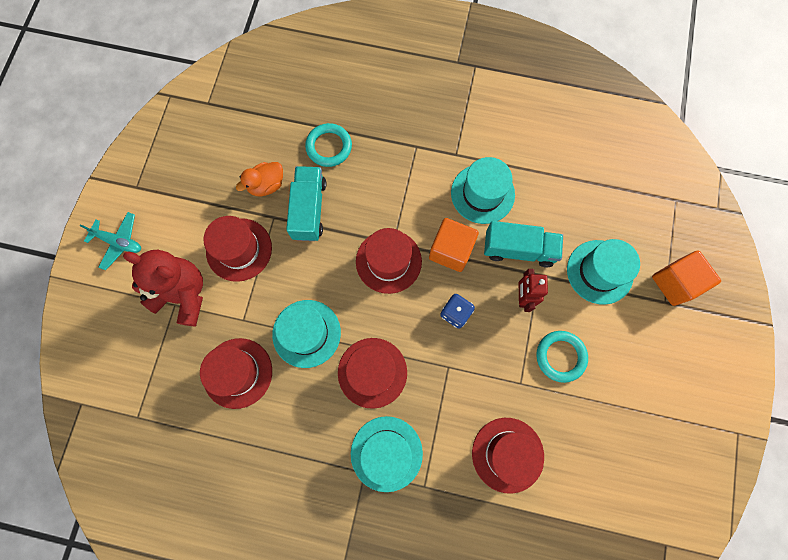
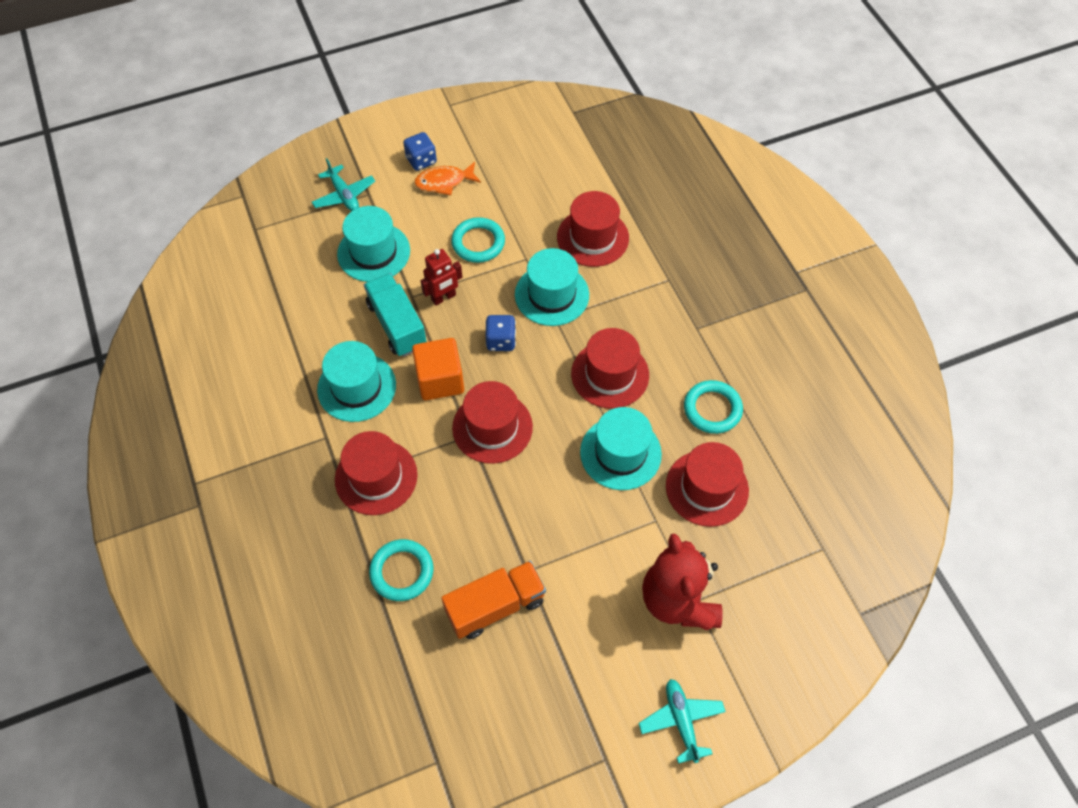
camera: 125 degrees left, 15 degrees down
(239, 249) = (589, 580): red hat -> red hat (376, 477)
(266, 185) = (495, 606): orange duck -> orange truck
(290, 427) = (712, 409): none -> turquoise ring
(309, 210) = (492, 540): turquoise truck -> none
(386, 453) = (667, 321): turquoise hat -> turquoise hat (552, 295)
(643, 370) = (444, 182): none -> orange fish
(675, 283) = (344, 195): orange cube -> turquoise plane
(680, 366) = (421, 160): none -> blue dice

